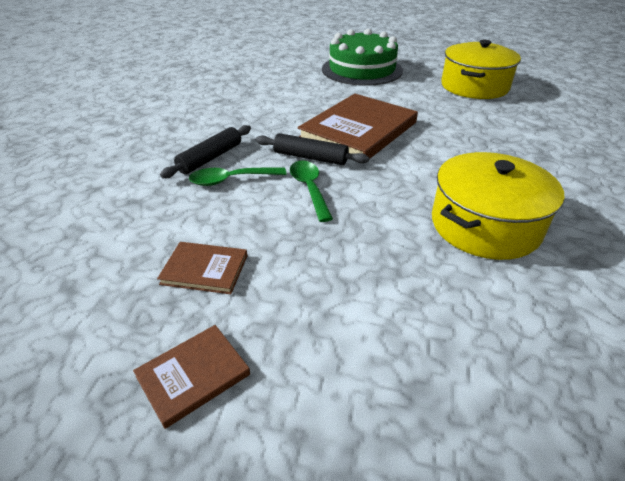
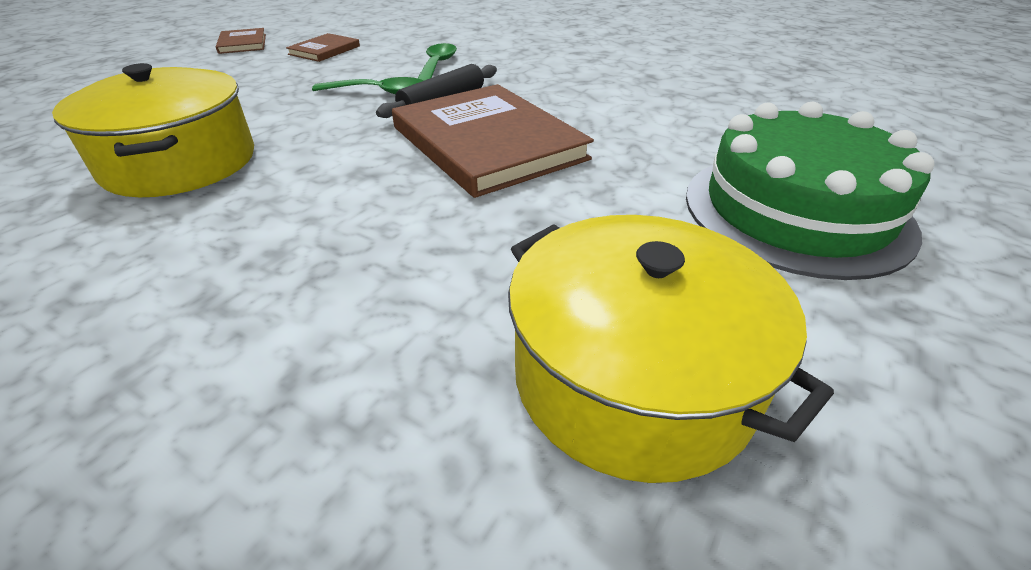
camera: 110 degrees right, 0 degrees up
(210, 158) = (490, 61): black rolling pin -> none

